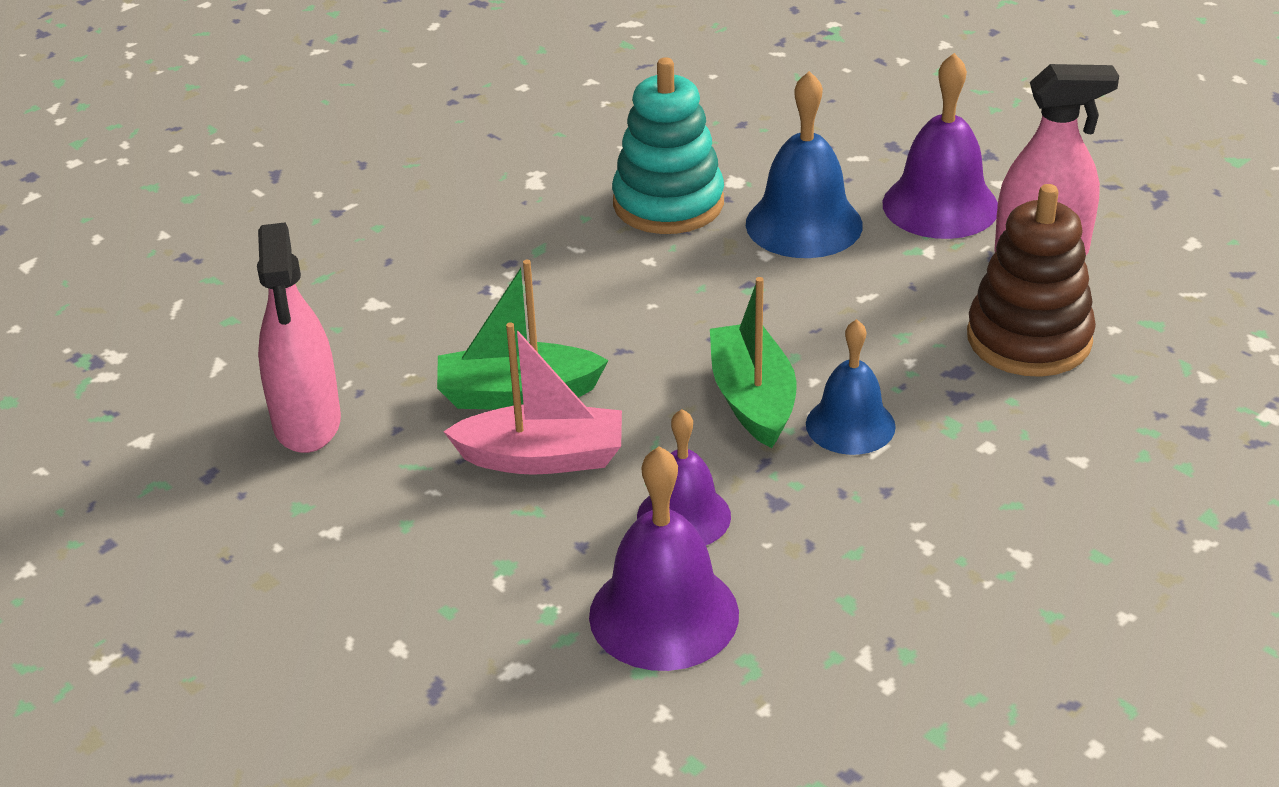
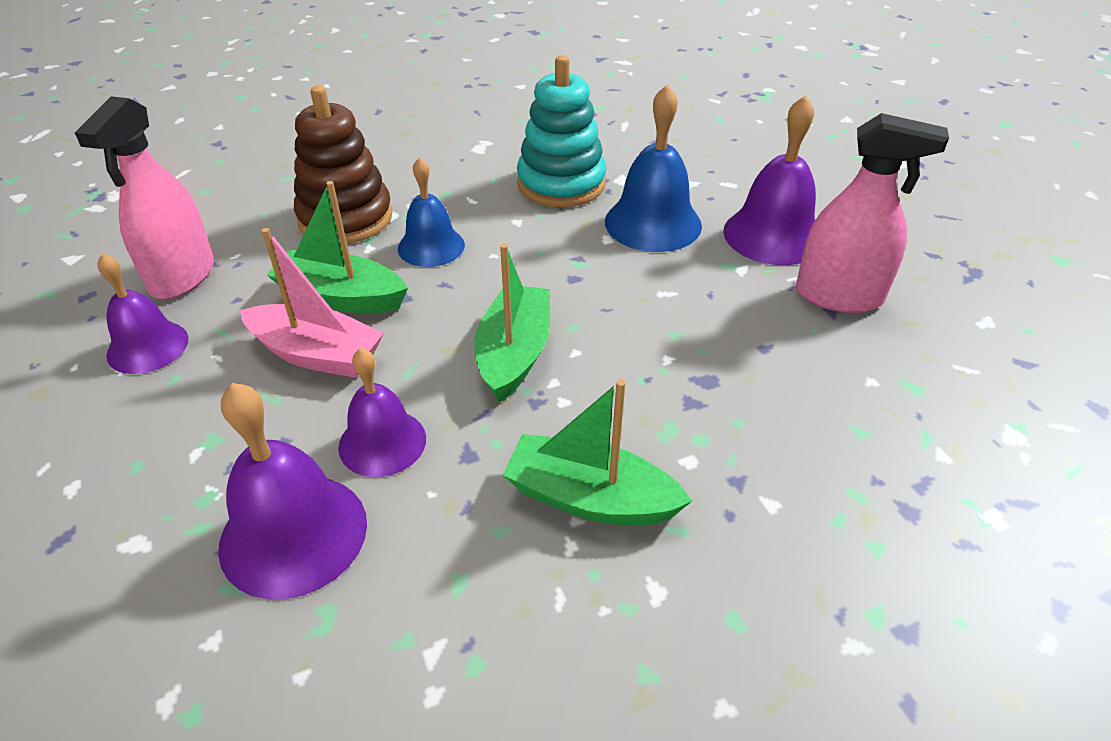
camera: 20 degrees right, 5 degrees up
(343, 503) = (147, 346): none -> purple bell
(850, 425) = (579, 401): blue bell -> blue bell (431, 246)
(918, 503) = (590, 498): none -> green boat
(1029, 339) = (786, 368): brown stacking toy -> brown stacking toy (345, 218)

